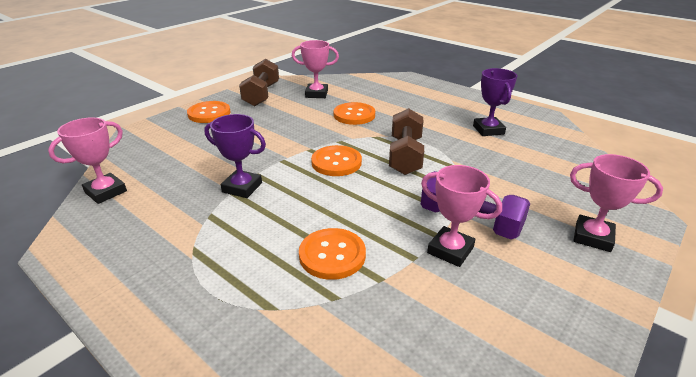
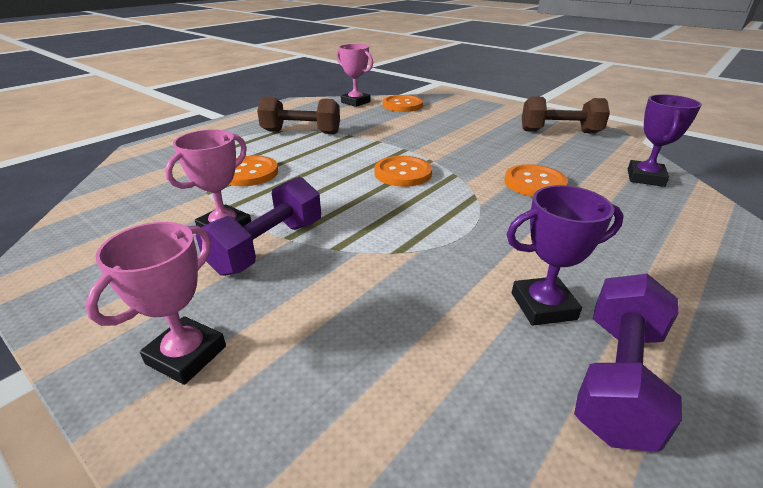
camera: 90 degrees right, 0 degrees up
(209, 113) = (495, 115): orange button -> orange button (402, 105)
(242, 187) = (356, 137): purple trophy -> purple trophy (645, 178)
(316, 94) = (589, 159): pink trophy -> none
(405, 156) = (424, 214): brown dumbbell -> brown dumbbell (301, 132)
(526, 122) = (617, 379): none -> purple dumbbell

